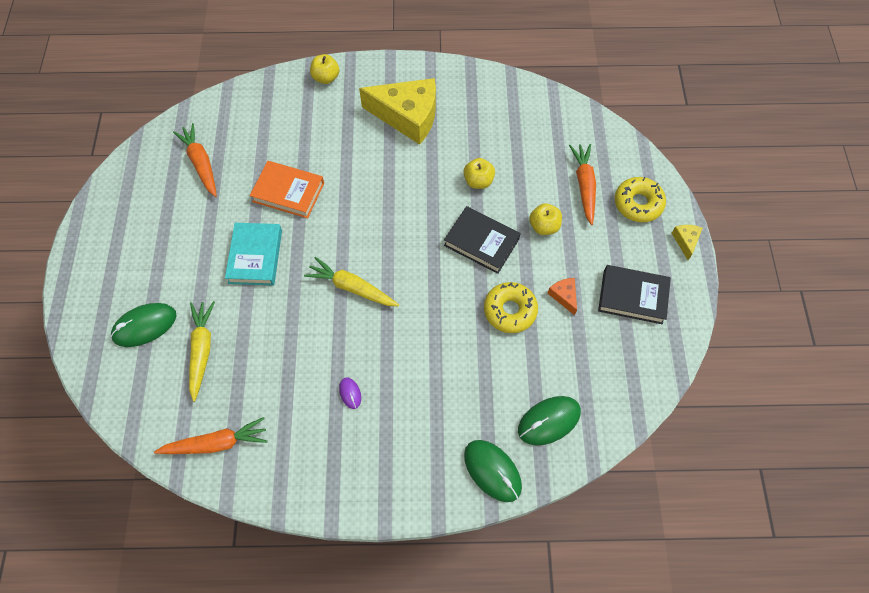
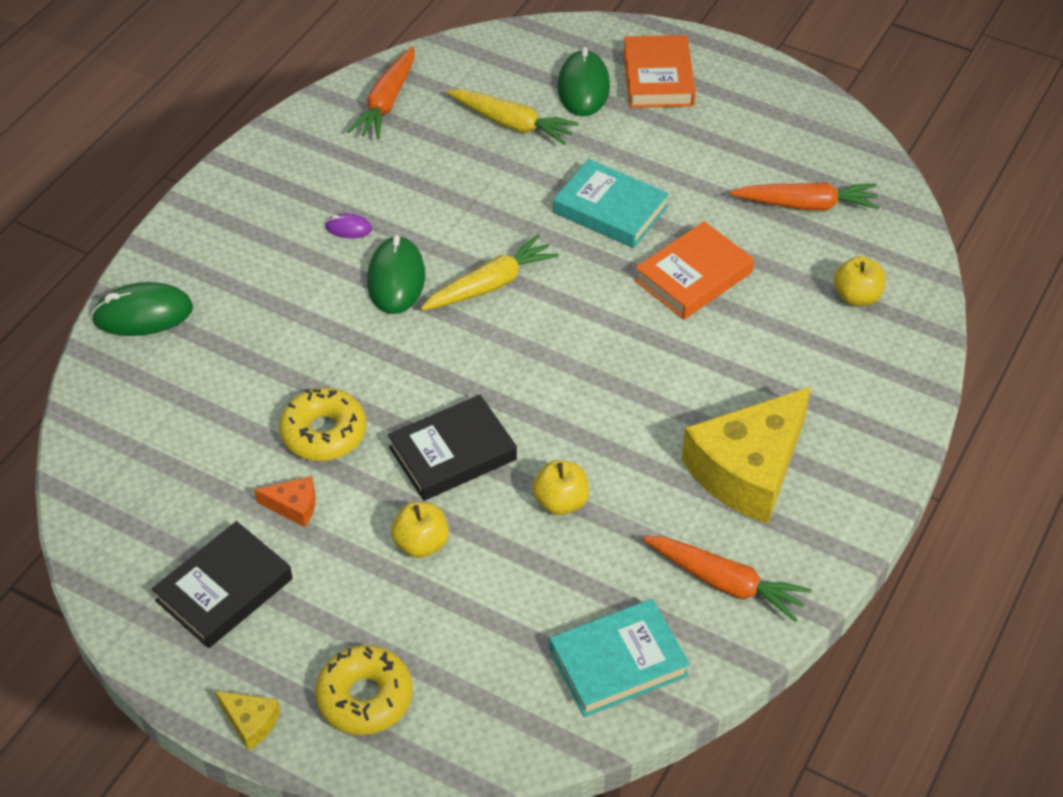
camera: 120 degrees right, 15 degrees down
(115, 287) = (658, 78): none -> orange book
(326, 78) = (895, 399): yellow apple -> yellow apple (856, 296)
(547, 120) = (618, 662): none -> turquoise book
(549, 421) = (148, 397): green mouse -> green mouse (396, 279)
(584, 186) = (452, 640): orange carrot -> orange carrot (725, 582)

